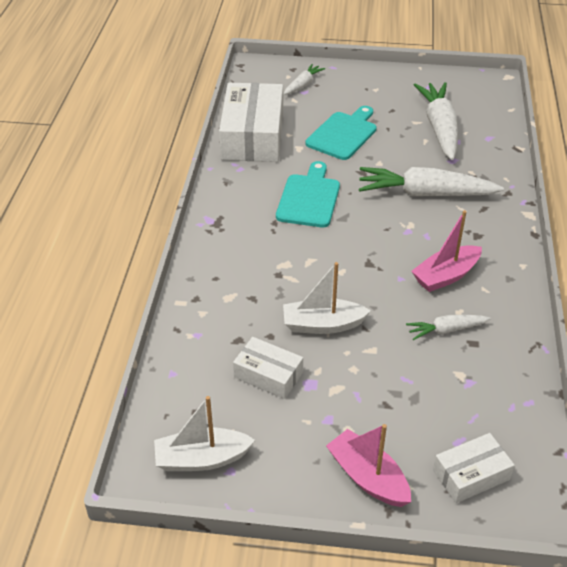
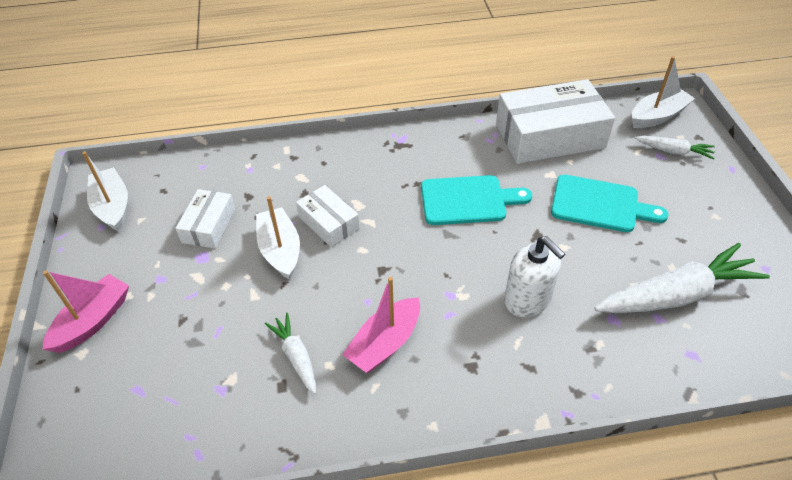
camera: 75 degrees right, 5 degrees up
(259, 78) = (657, 116): none -> white boat
(424, 194) = (527, 300): white carrot -> white soap dispenser
(446, 276) = (385, 343): pink boat -> pink boat turned 90 degrees counterclockwise
(471, 475) = (95, 407): white box -> white box (328, 223)

